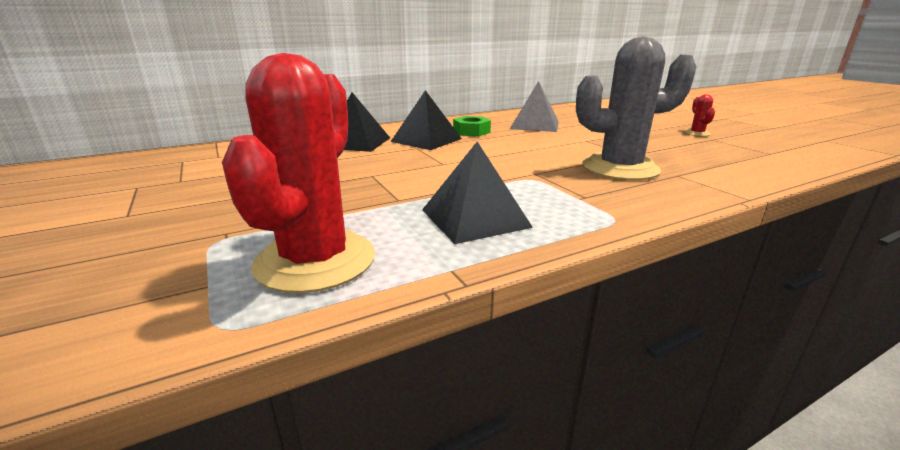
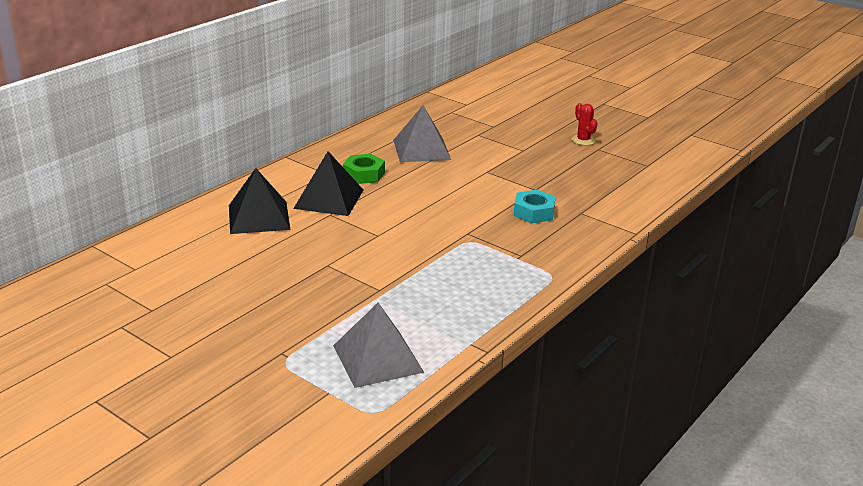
camera: 25 degrees left, 5 degrees up
(315, 261) = (378, 358): red cactus -> grey pyramid
(474, 218) = (454, 296): black pyramid -> none
(620, 168) = (533, 212): grey cactus -> turquoise nut

